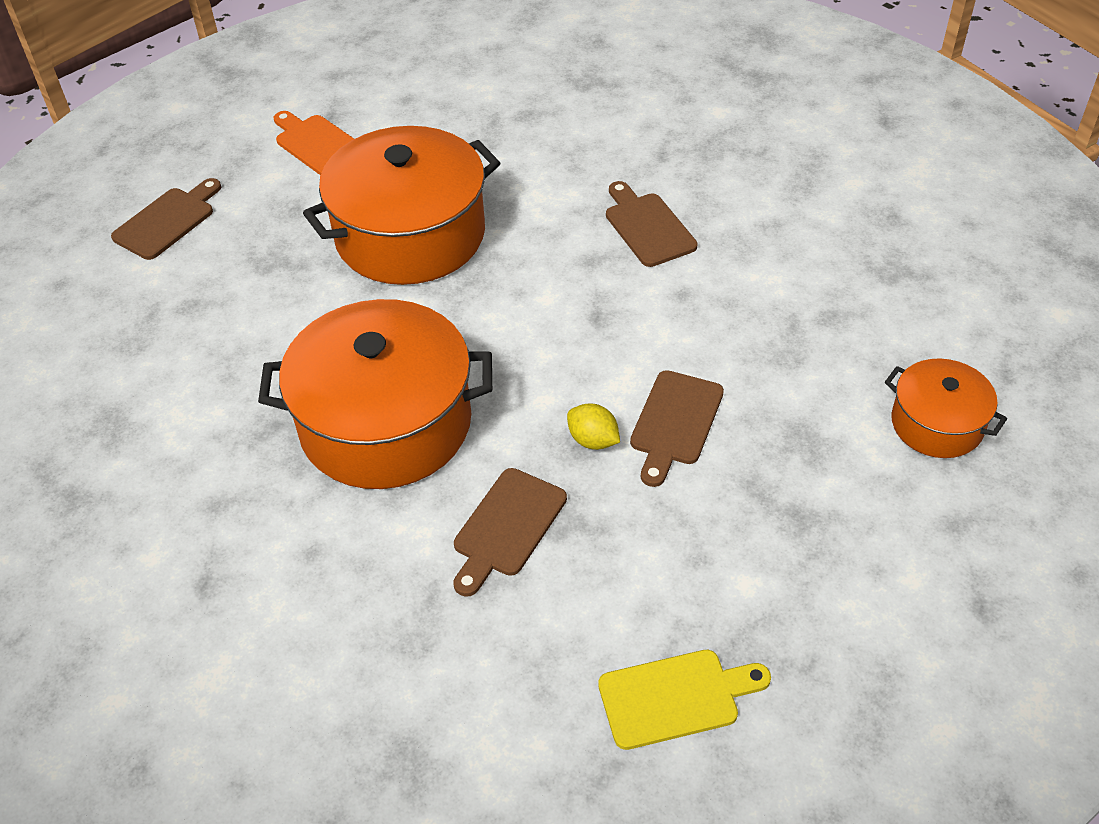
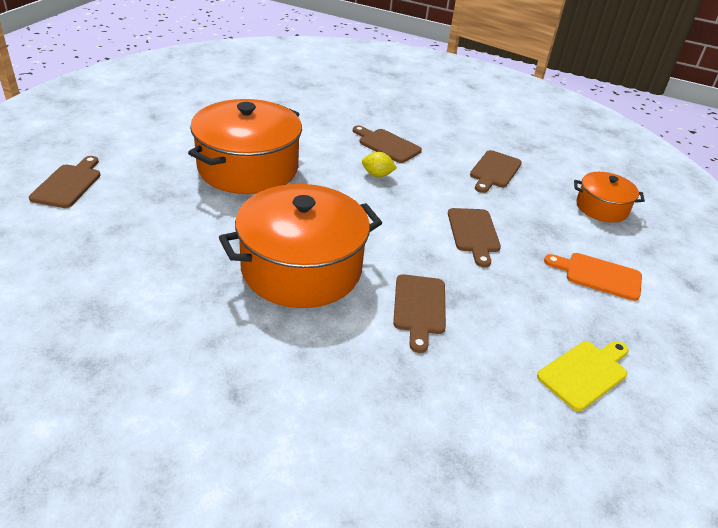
camera: 30 degrees left, 10 degrees down
(318, 144) = (154, 131): orange cutting board -> orange cutting board (598, 275)
(593, 440) = (435, 251): yellow lemon -> yellow lemon (377, 175)
(796, 311) = (494, 171): none -> brown cutting board

